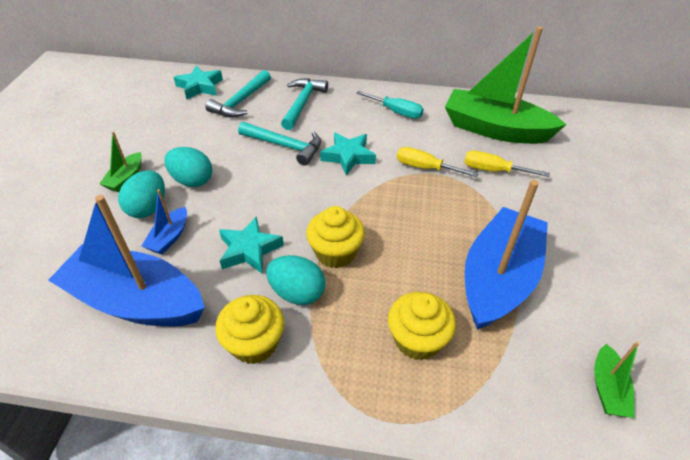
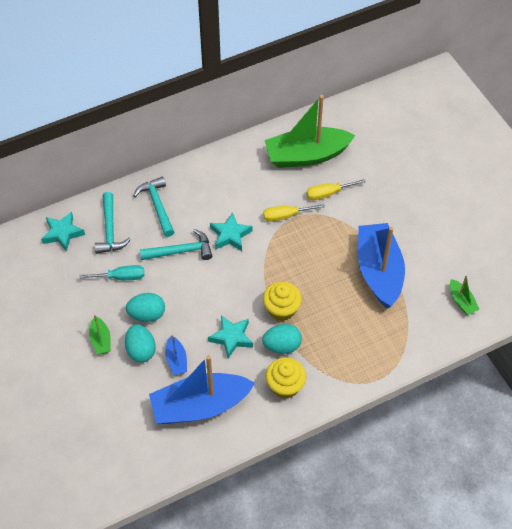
camera: 35 degrees left, 10 degrees up
(396, 112) = (230, 176): turquoise screwdriver -> turquoise screwdriver (121, 277)
(417, 340) = (362, 332): yellow cupcake -> none

